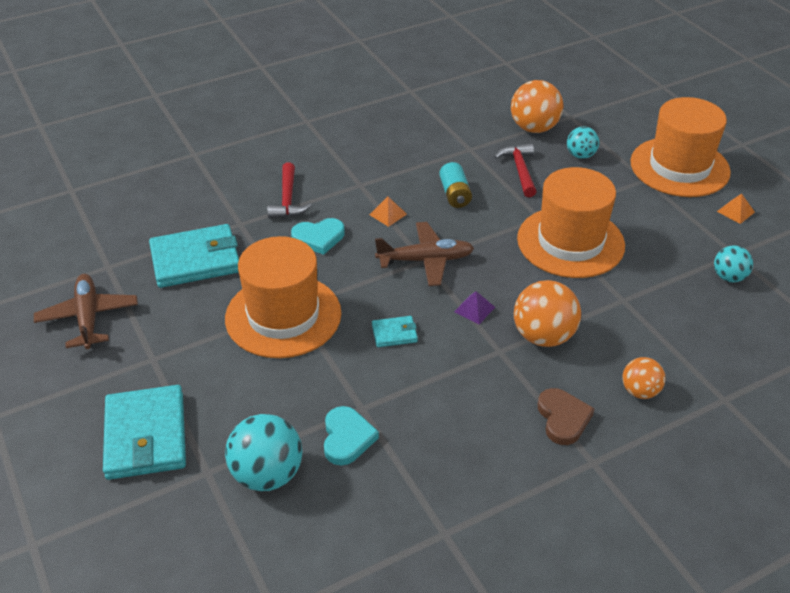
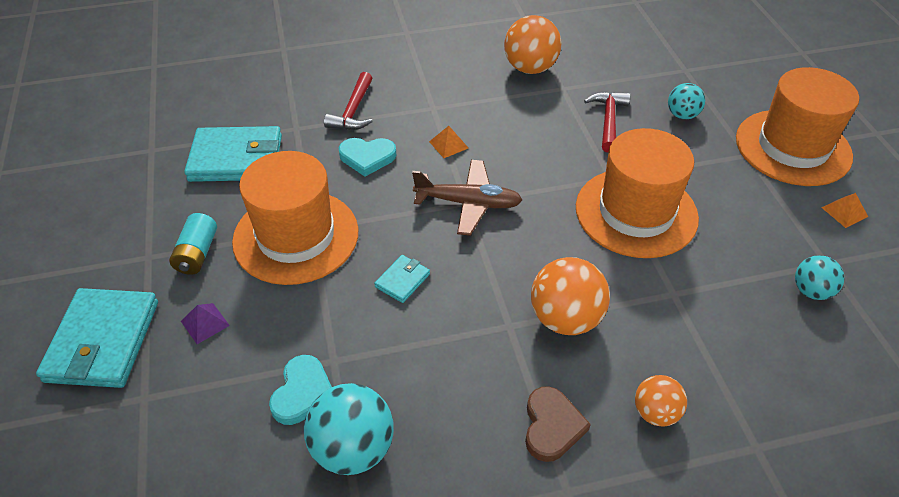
camera: 15 degrees right, 5 degrees up
(88, 317) = (108, 199): brown plane -> none
(267, 474) = (202, 416): turquoise ball -> turquoise ball (353, 449)
(394, 333) = (402, 280): turquoise wallet -> turquoise wallet turned 60 degrees counterclockwise
(455, 194) = (528, 135): turquoise battery -> turquoise battery (197, 253)
(474, 309) = (499, 270): purple pyramid -> purple pyramid (205, 323)
(534, 128) = (641, 76): orange ball -> orange ball (530, 68)

